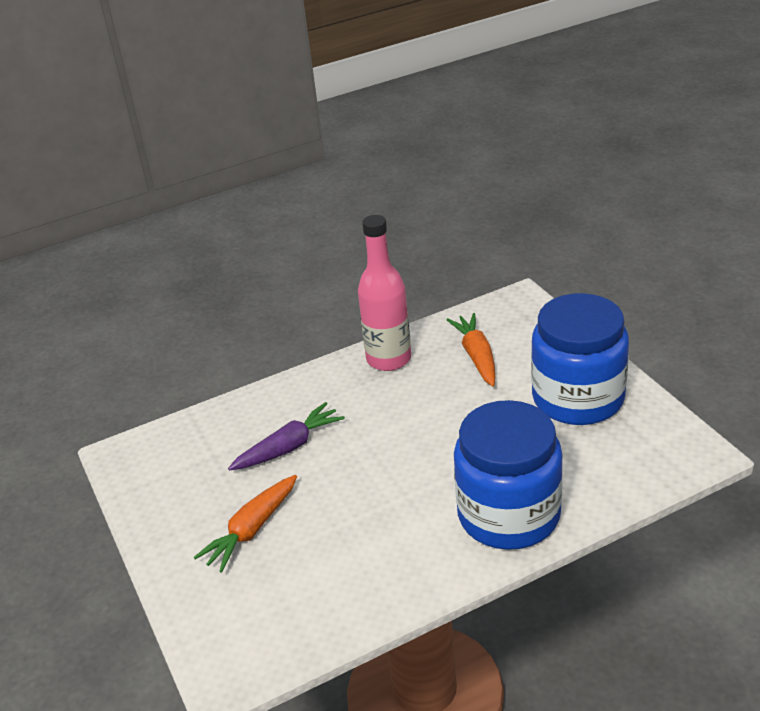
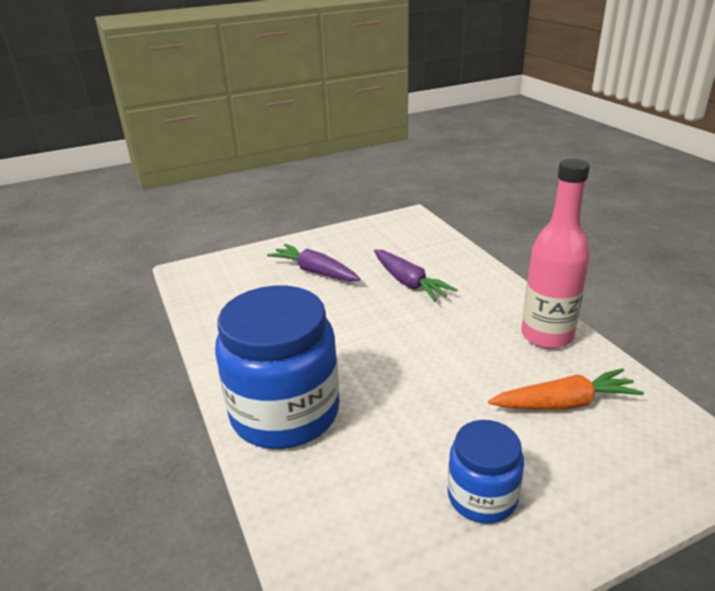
camera: 90 degrees right, 5 degrees down
(252, 530) = (315, 272): orange carrot -> purple carrot
(578, 398) = (482, 496): blue jar -> blue jar, size x0.53

